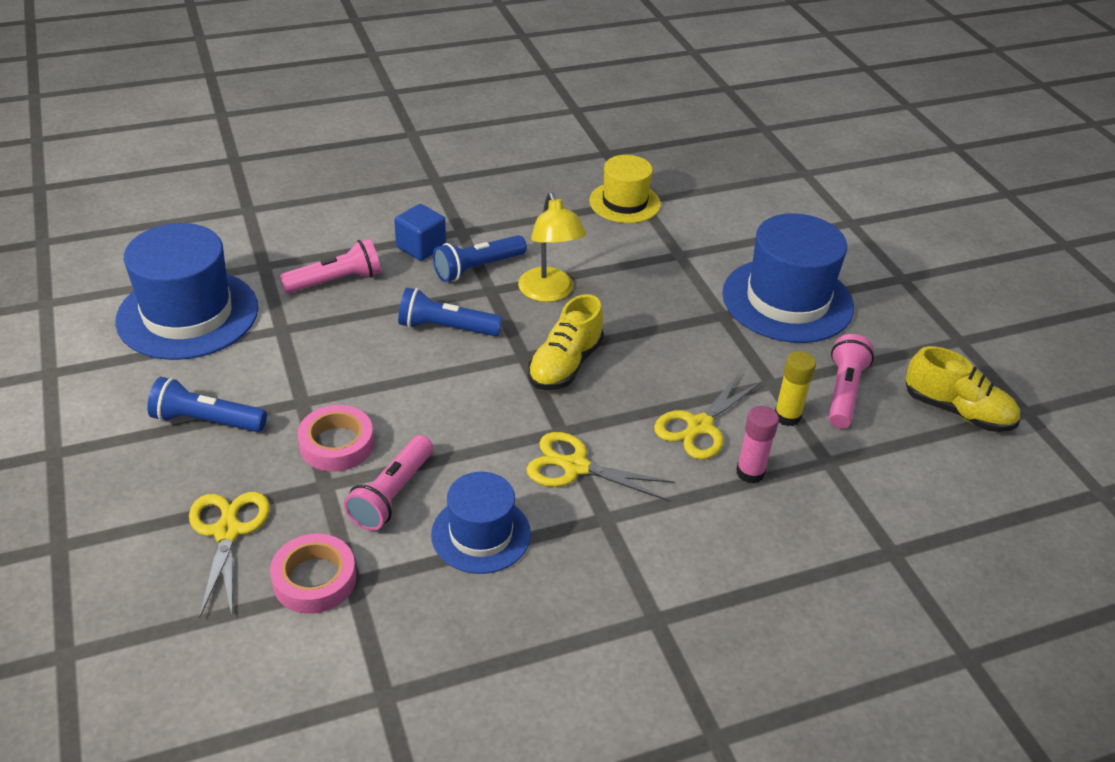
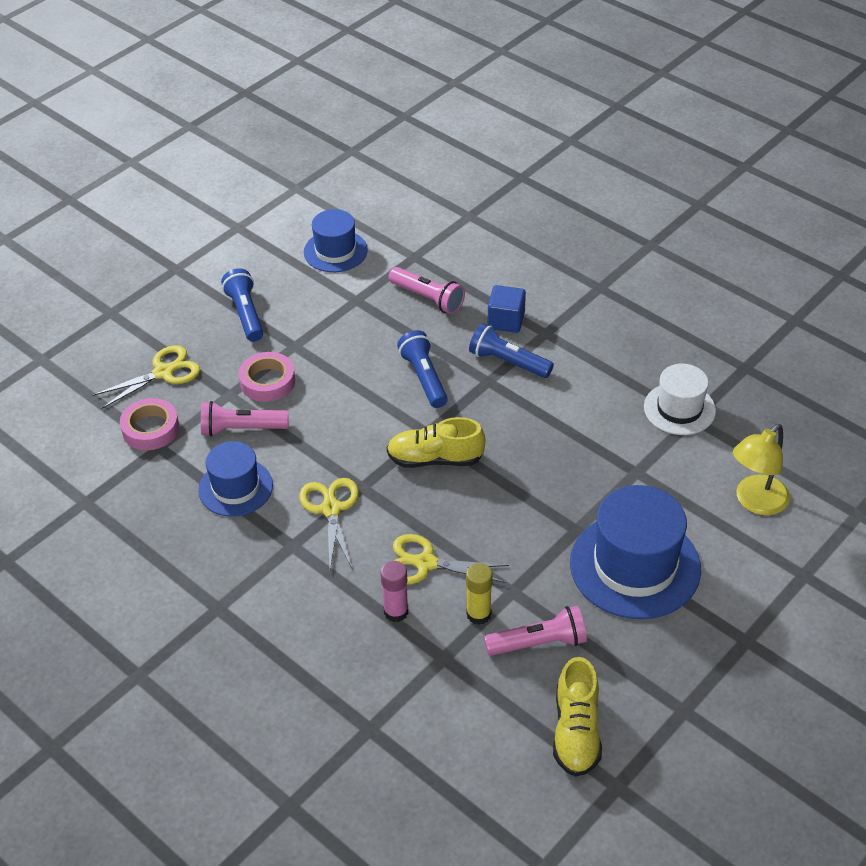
camera: 65 degrees right, 5 degrees up
(188, 314) = (335, 251): blue hat -> blue hat, size x0.60
(549, 293) = (513, 414): yellow lamp -> yellow lamp (755, 502)
(624, 202) = (679, 409): yellow hat -> white hat

